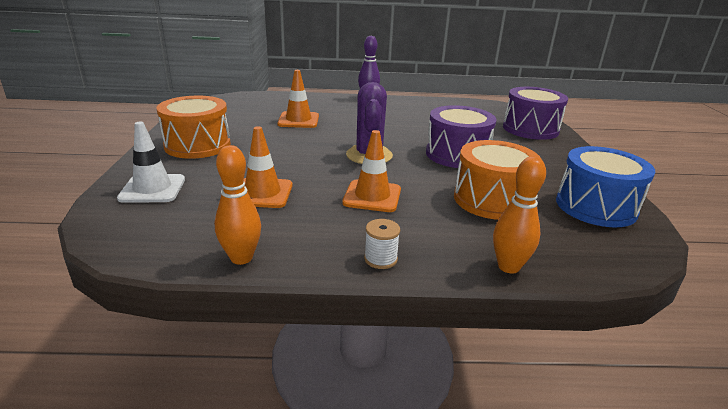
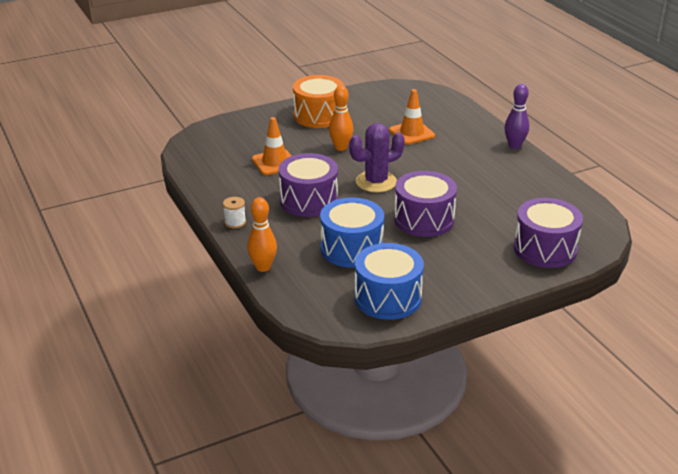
camera: 65 degrees right, 5 degrees up
(152, 189) = (246, 128): white traffic cone -> none
(241, 258) = (202, 182): orange bowling pin -> orange bowling pin (341, 147)
(372, 196) = (309, 200): orange traffic cone -> purple drum
(491, 200) = (351, 248): orange drum -> blue drum

